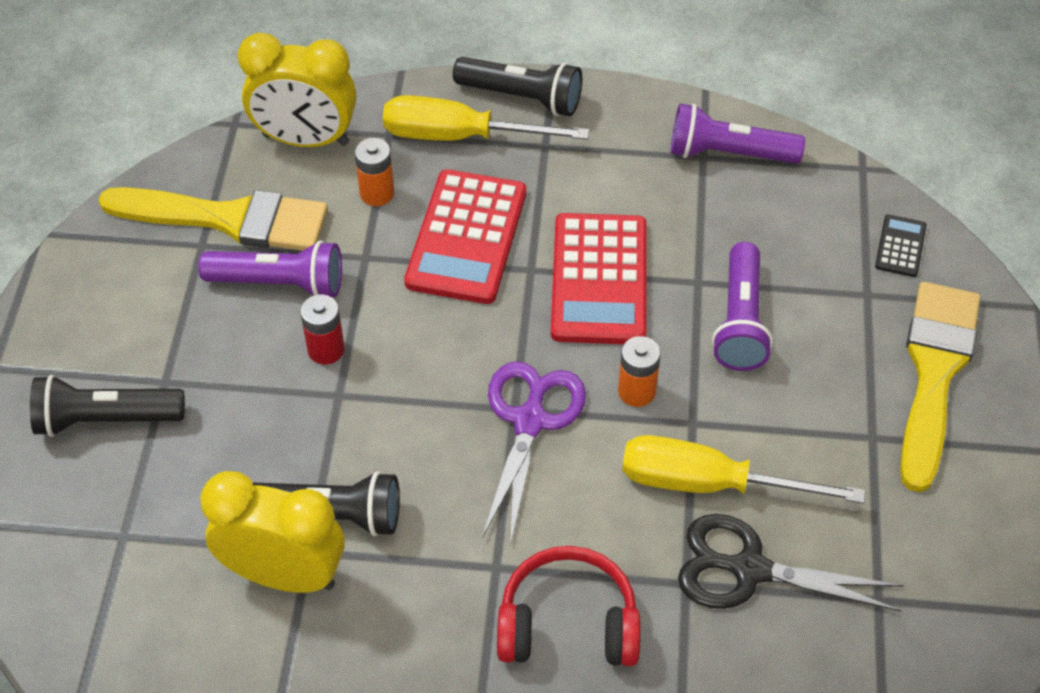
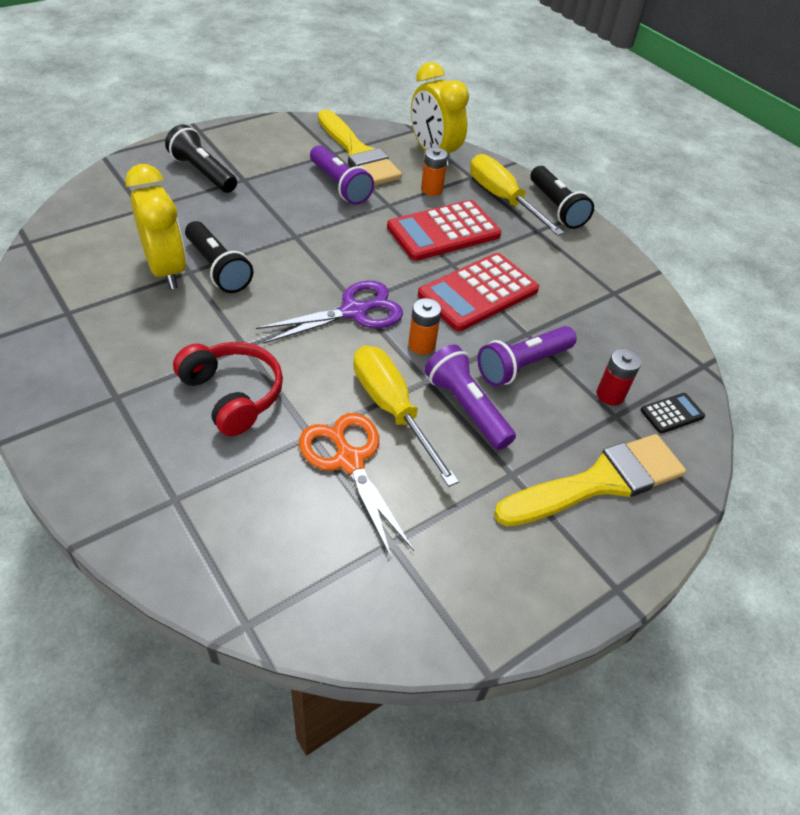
camera: 45 degrees right, 5 degrees down
(326, 349) = (317, 218): red battery -> red battery (610, 395)
(728, 153) = (631, 301): purple flashlight -> purple flashlight (466, 407)
(749, 569) = (349, 461): black scissors -> orange scissors

